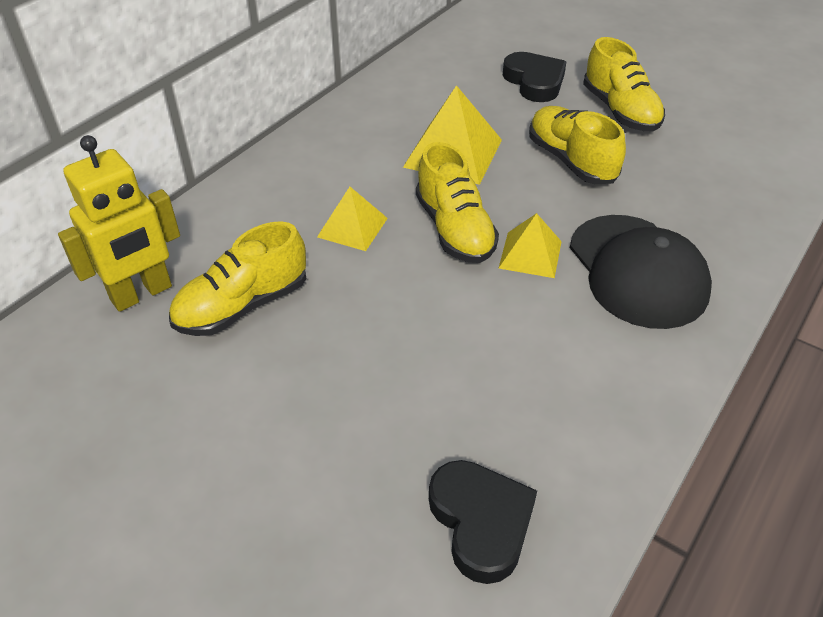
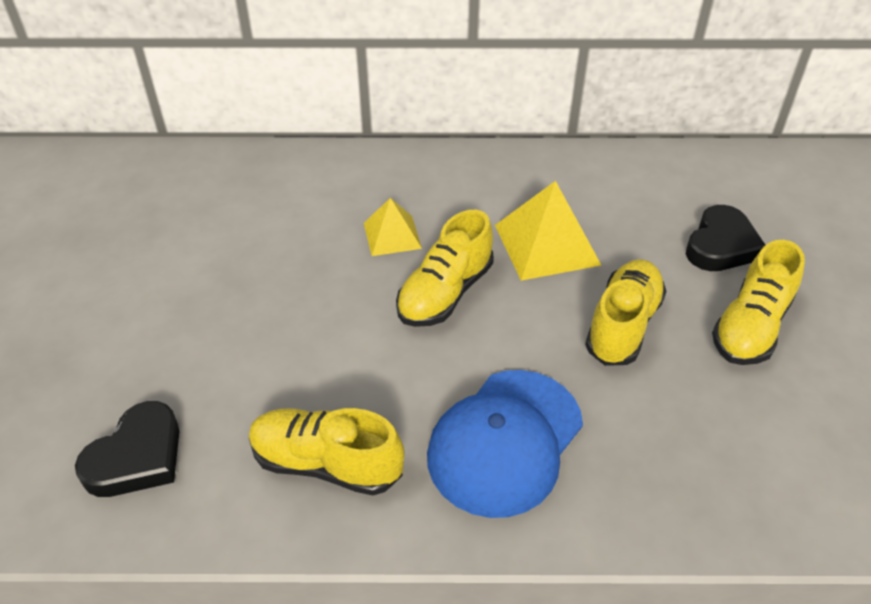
camera: 55 degrees right, 0 degrees up
(142, 294) = (234, 176): yellow robot -> none
(243, 306) = (260, 226): yellow shoe -> yellow shoe (326, 464)
(530, 254) = (458, 355): yellow pyramid -> none
(637, 271) = (505, 441): black cap -> blue cap

